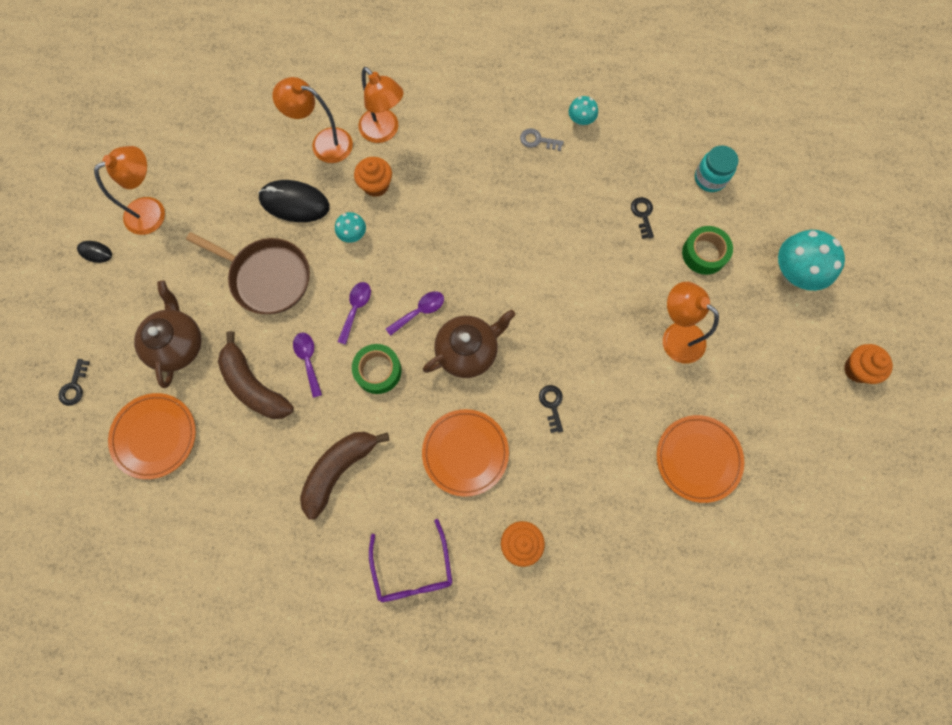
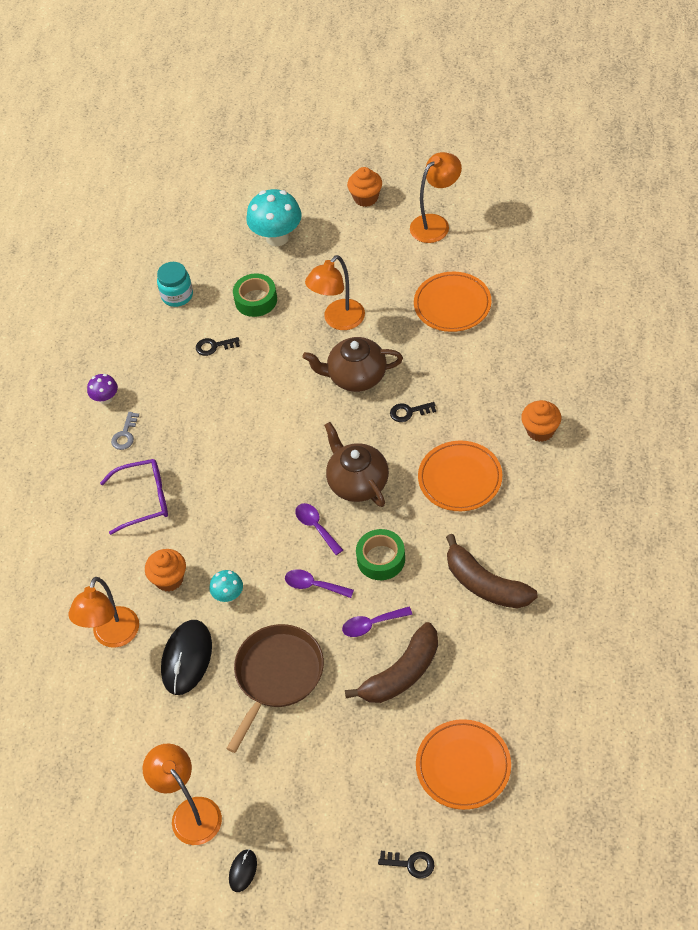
camera: 85 degrees left, 20 degrees down
(177, 344) = (357, 758): brown teapot -> brown teapot (356, 376)
(384, 132) = (103, 577): orange lamp -> orange lamp (435, 224)
(413, 569) = (574, 513): purple glasses -> purple glasses (144, 499)
(580, 121) = (106, 399): turquoise mushroom -> purple mushroom

